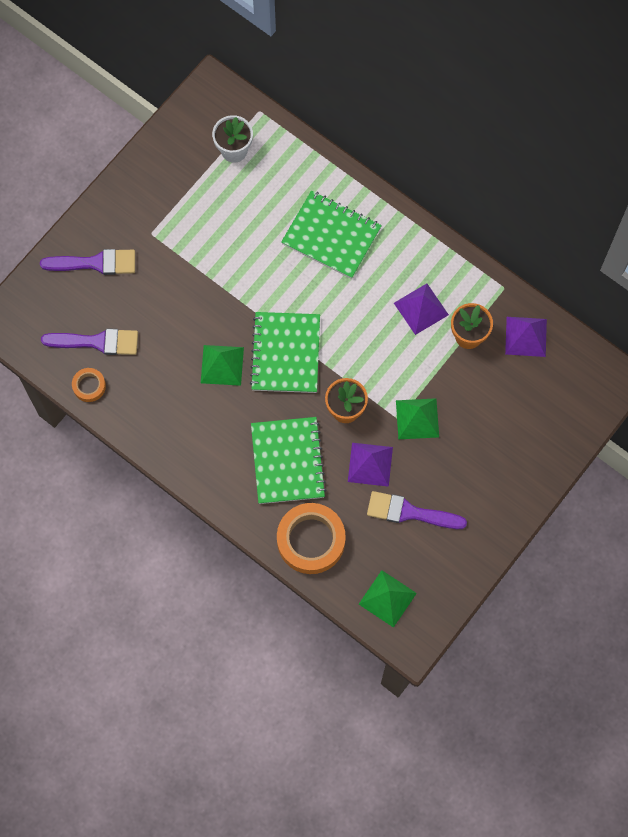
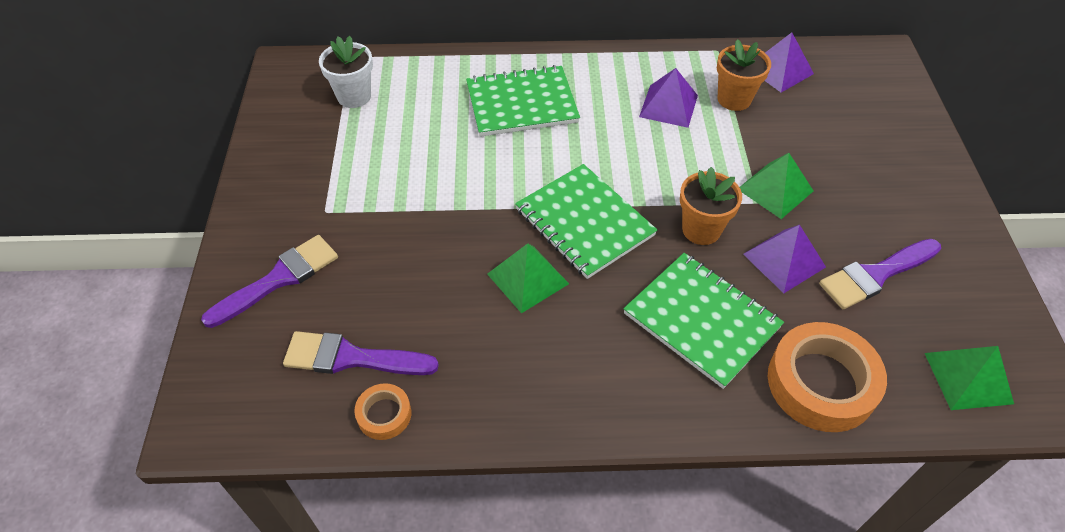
camera: 40 degrees left, 20 degrees down
(97, 342) = (351, 358): purple brush -> purple brush turned 135 degrees counterclockwise

